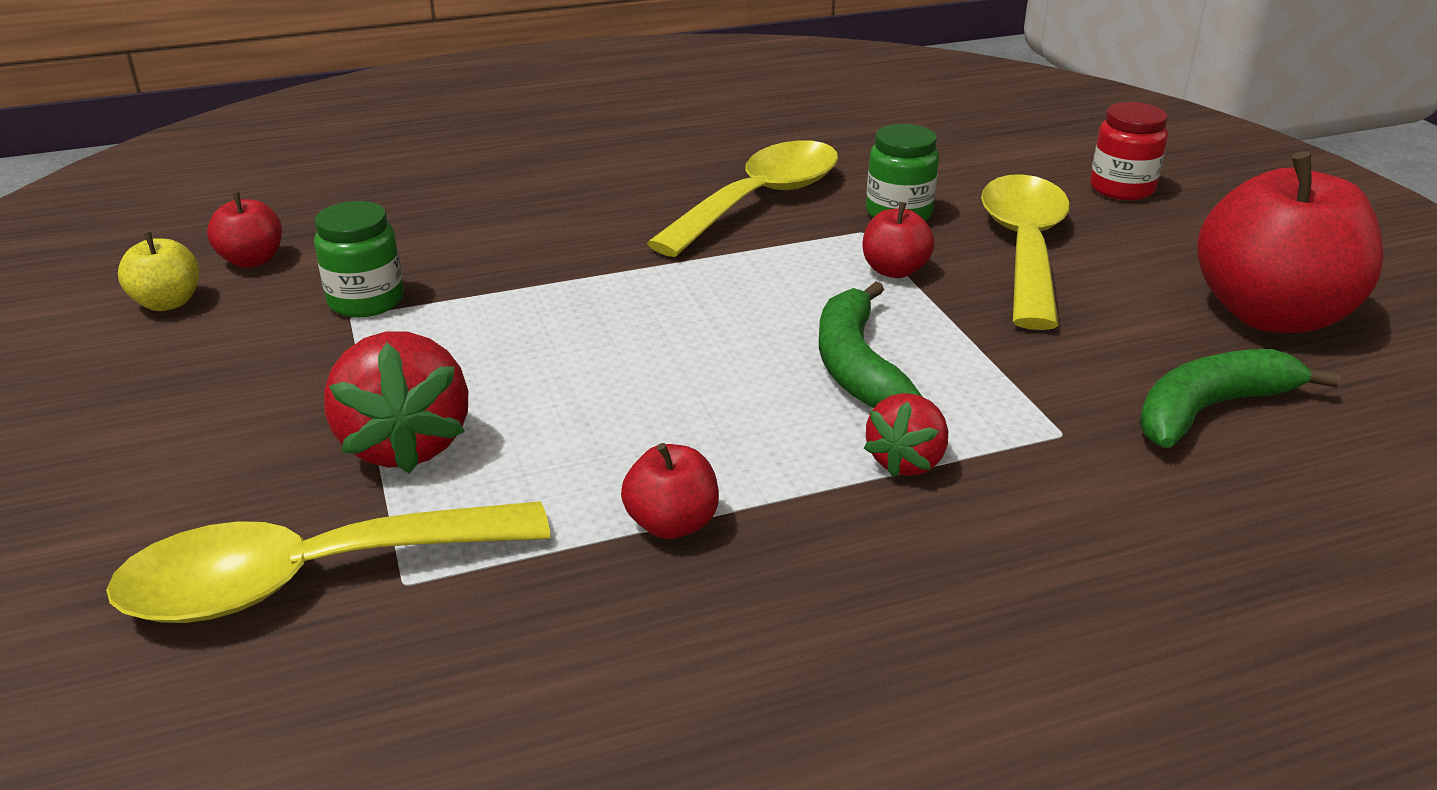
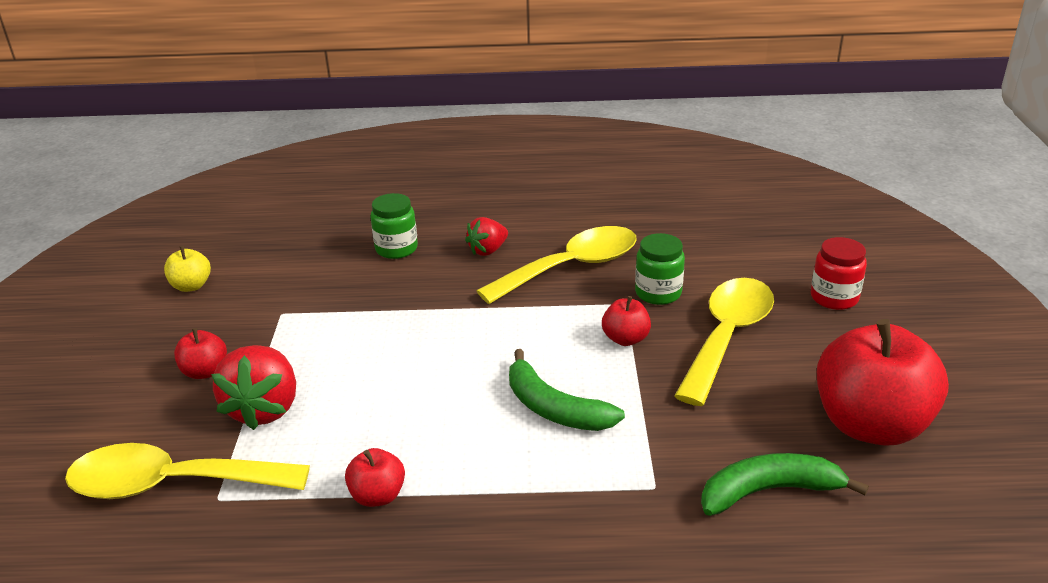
camera: 20 degrees right, 0 degrees up
(252, 260) = (249, 263): red apple -> red apple (205, 371)
(366, 301) = (295, 304): green jar -> green jar (396, 249)
(857, 366) = (554, 408): green banana -> green banana turned 60 degrees counterclockwise
(906, 461) = (541, 485): red strawberry -> red strawberry (488, 250)

